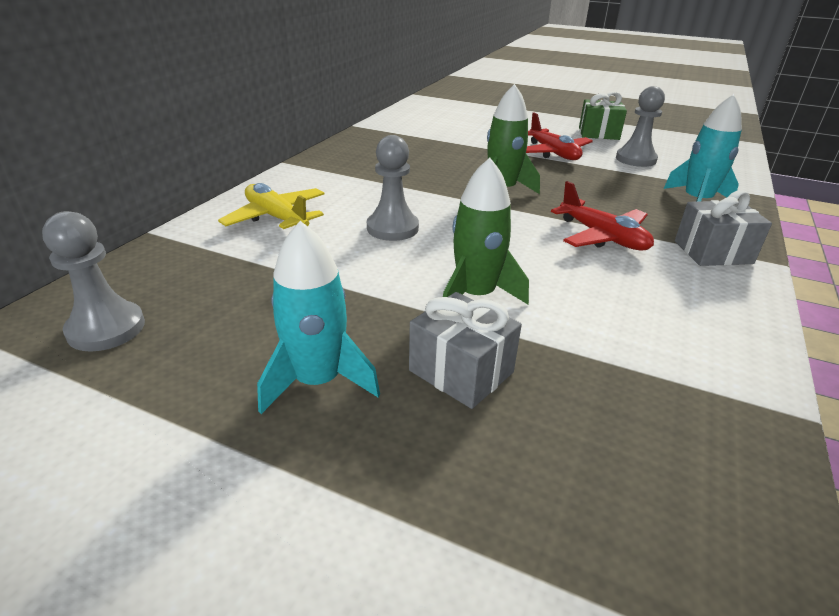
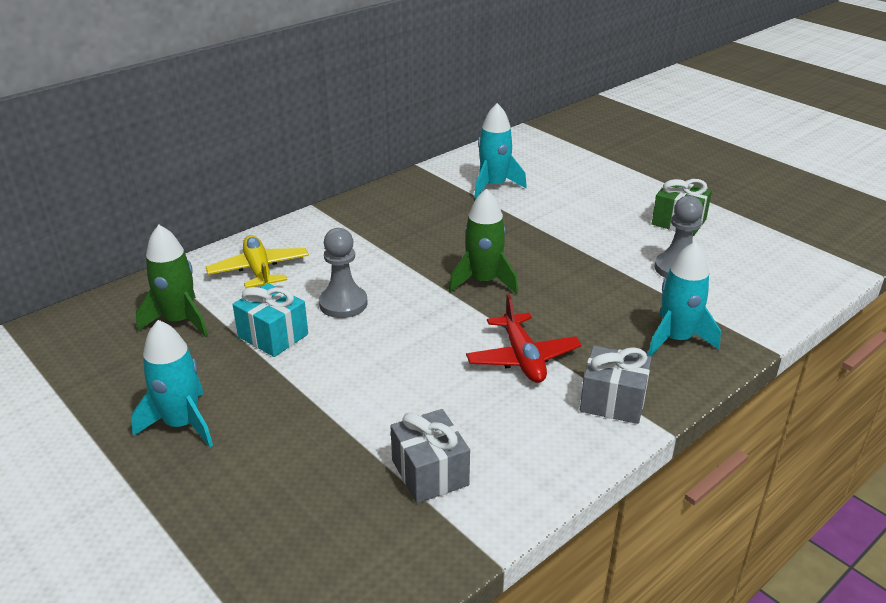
camera: 25 degrees right, 0 degrees up
(106, 328) = (83, 346): grey pawn -> none
(346, 268) = (273, 335): none -> turquoise gift
(435, 130) = (494, 186): none -> turquoise rocket
(461, 371) = (279, 446): grey gift -> grey gift (430, 473)
(476, 296) = (349, 387): green rocket -> green rocket (179, 321)
(553, 153) = (590, 242): red plane -> none

